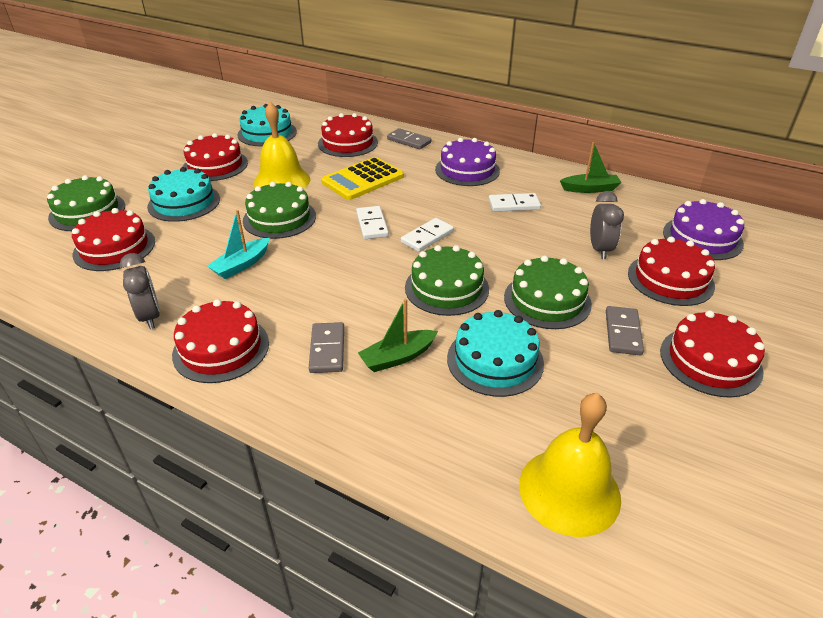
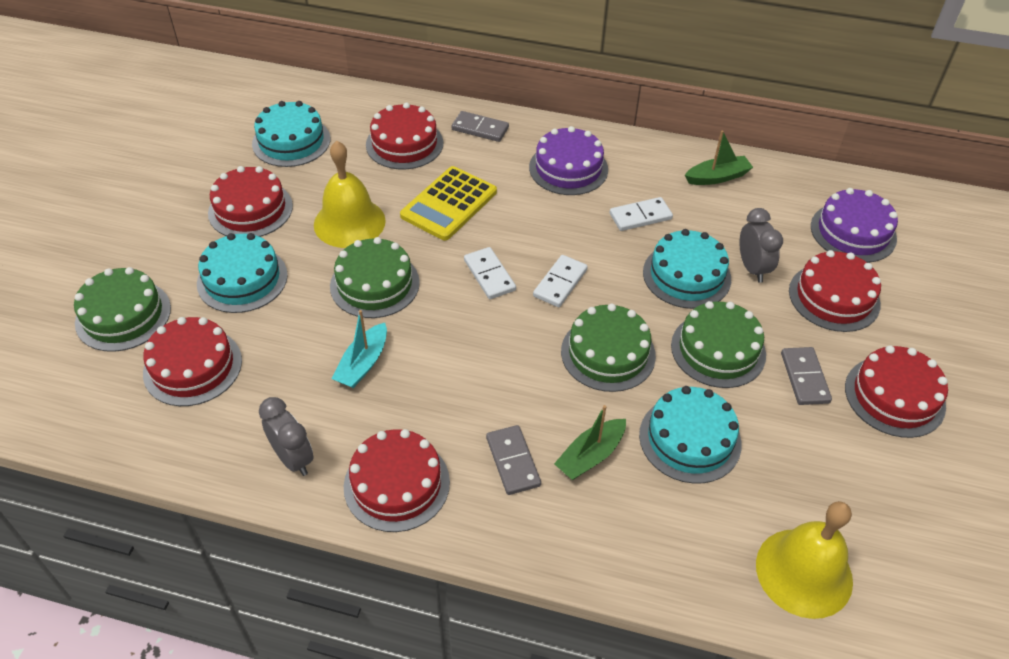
camera: 15 degrees left, 10 degrees up
(538, 246) = (686, 275): none -> turquoise cake

